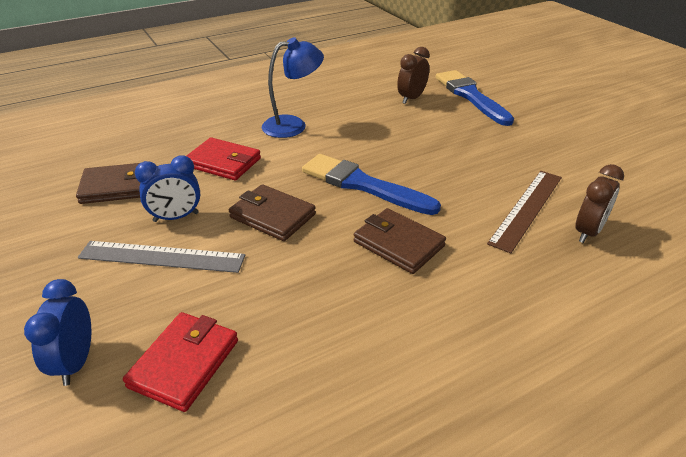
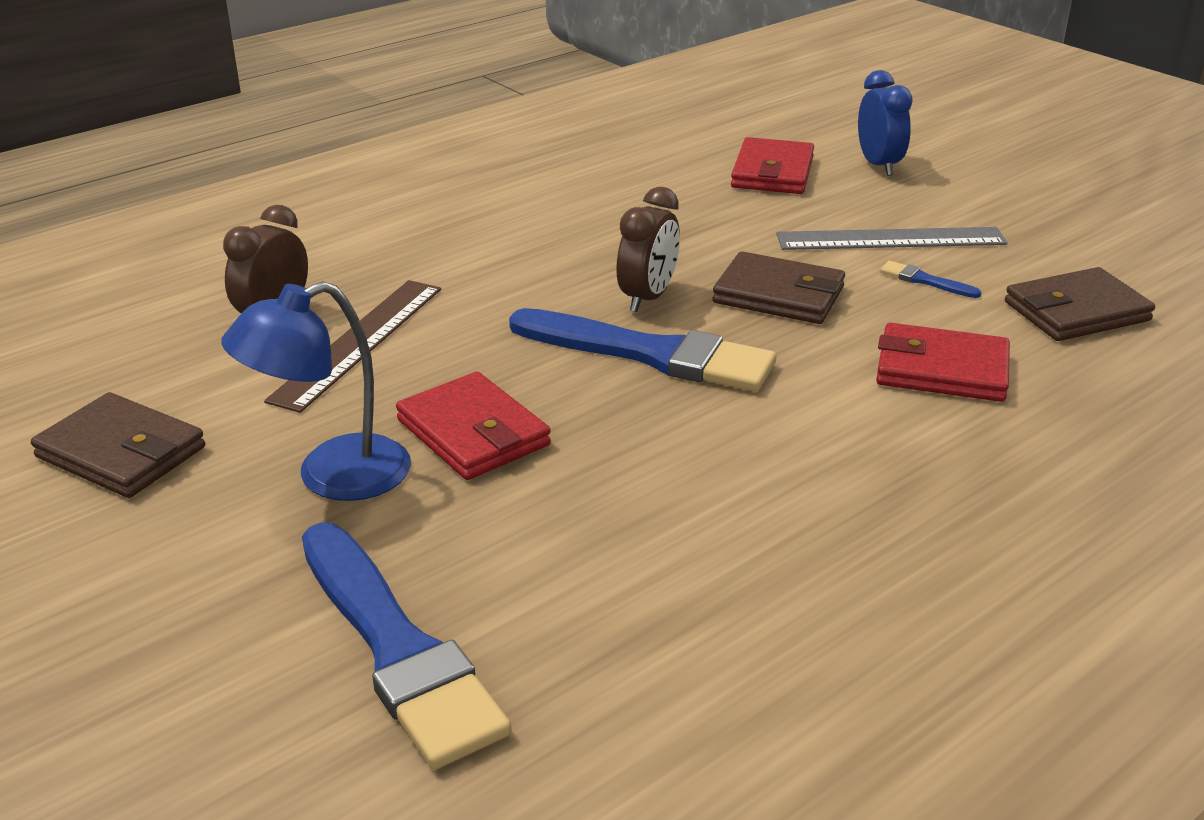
camera: 170 degrees right, 5 degrees down
(176, 217) = (924, 280): blue clock -> blue brush
(293, 125) = (869, 475): blue lamp -> blue lamp (332, 476)
(398, 244) = (572, 279): brown wallet -> brown wallet (121, 452)
(411, 98) = (586, 615): brown clock -> brown clock (647, 298)
(454, 155) = (473, 433): none -> red wallet

